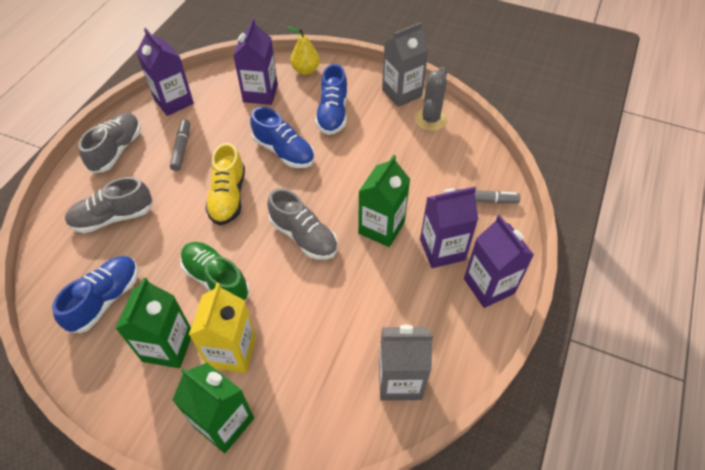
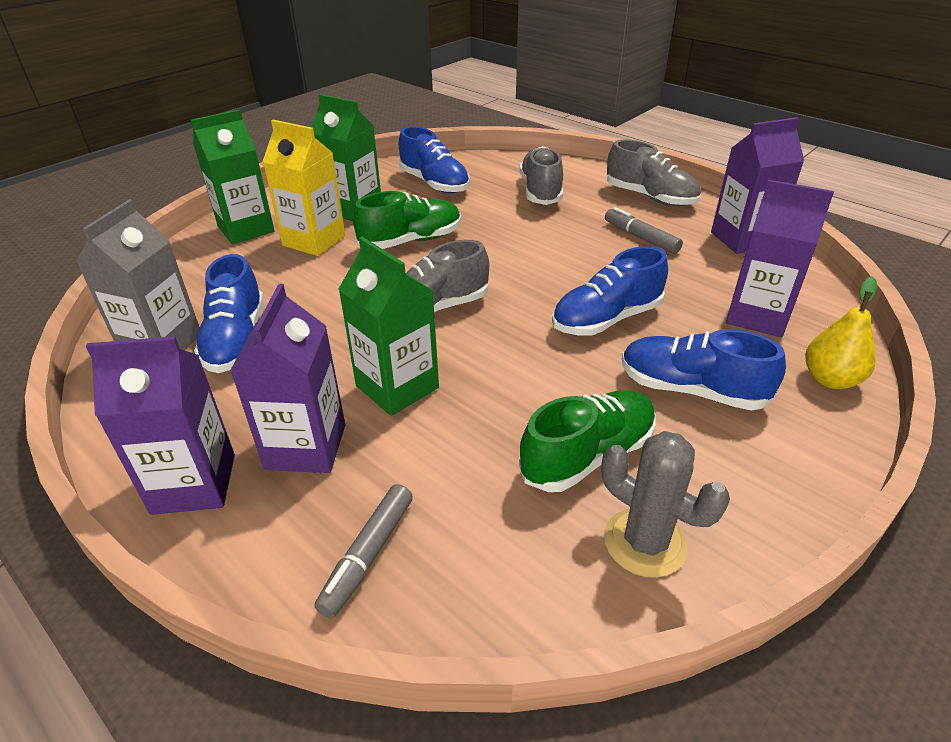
camera: 110 degrees right, 15 degrees down
(181, 148) = (640, 238): grey marker -> grey marker turned 150 degrees counterclockwise
(228, 197) = (535, 262): yellow shoe -> none
(376, 334) = (236, 340): none -> blue shoe
(393, 142) = (588, 455): none -> green shoe
(402, 93) = (748, 515): grey carton -> none

